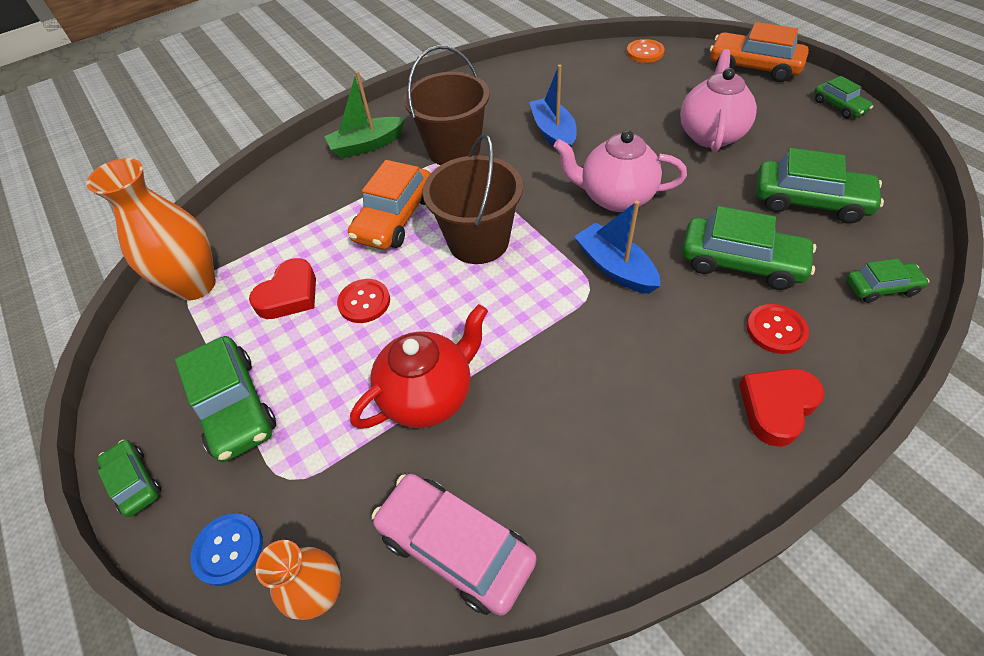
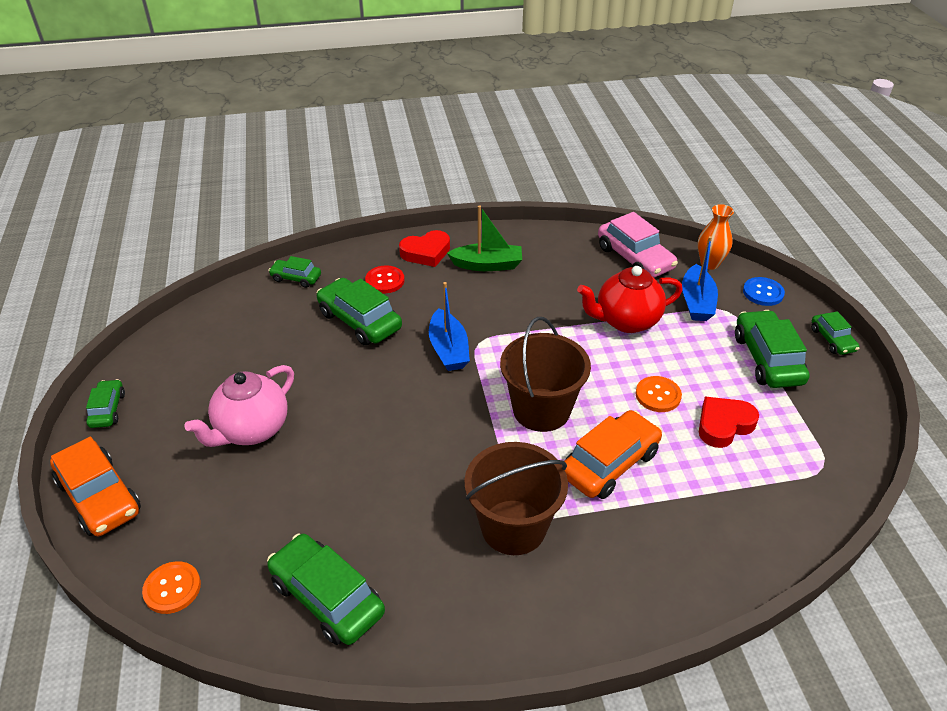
camera: 160 degrees left, 10 degrees down
(195, 285) = (818, 468): orange vase -> none
(364, 302) = (658, 395): red button -> orange button
(367, 145) = (614, 583): green boat -> green boat (487, 265)
(553, 133) = (393, 501): blue boat -> blue boat (696, 302)
(615, 197) = (398, 403): pink teapot -> none
(809, 201) = (259, 340): green car -> green car (327, 597)

